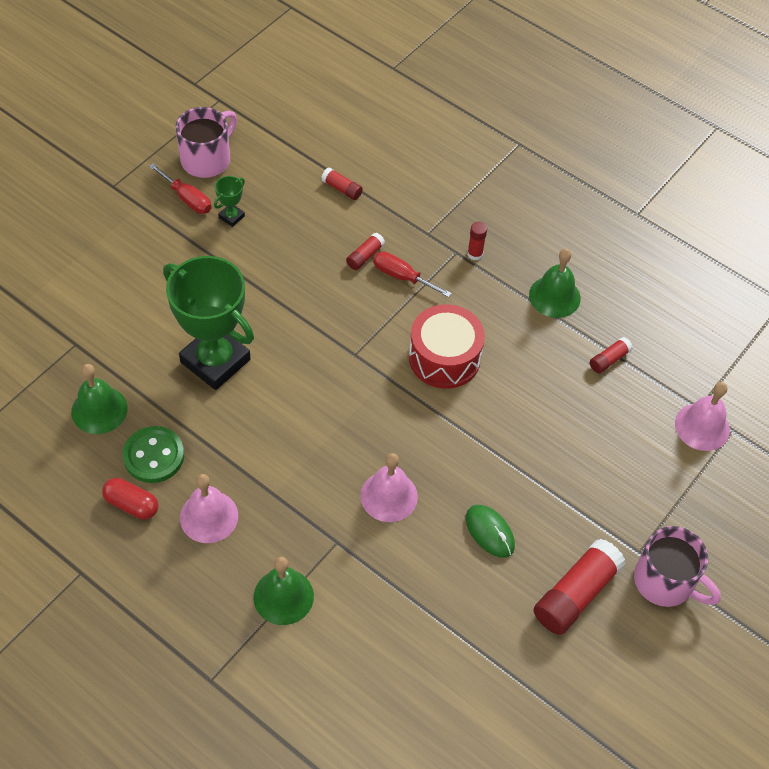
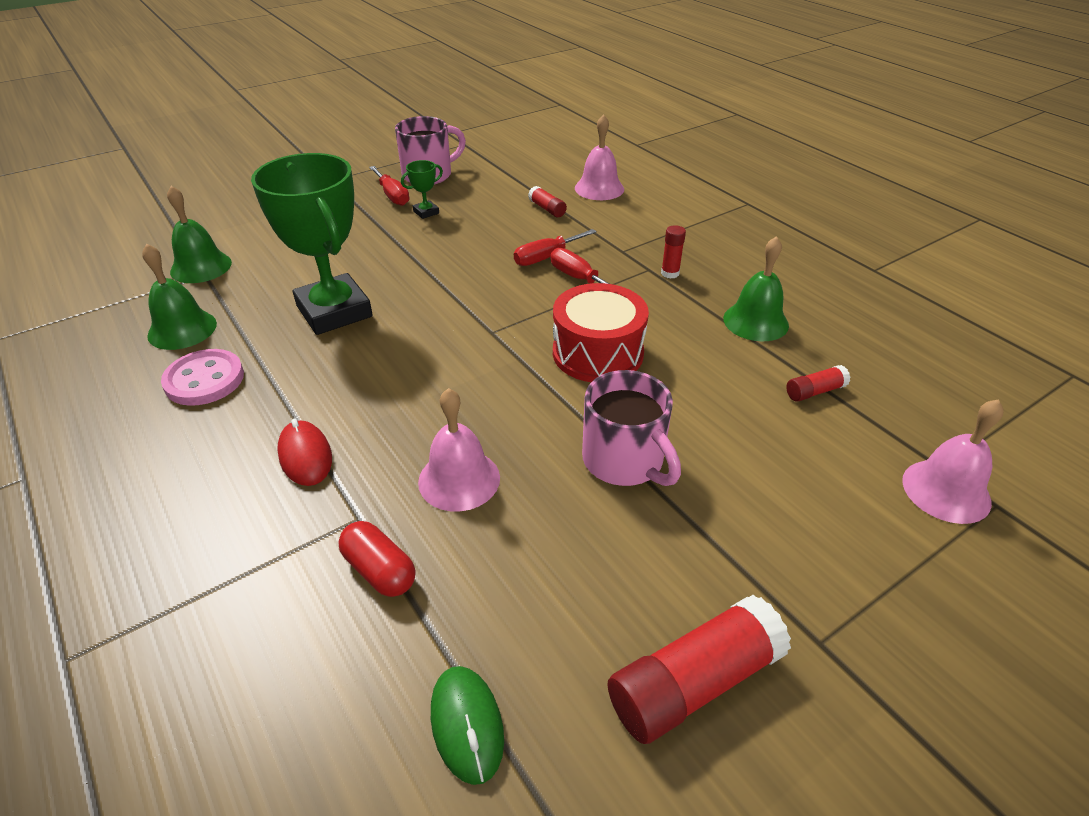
camera: 20 degrees right, 15 degrees down
(132, 504) = (142, 421): red capsule -> red capsule (379, 570)
(154, 456) = (204, 380): green button -> pink button
(209, 516) = (219, 452): pink bell -> pink bell (599, 188)
(273, 504) = (305, 456): none -> red mouse
(283, 596) = (245, 569): green bell -> green bell (201, 267)
(365, 256) = (546, 257): red glue stick -> red screwdriver
(489, 532) = (582, 556): green mouse -> green mouse (467, 725)
(665, 582) = (862, 703): pink mug -> pink mug (624, 461)

